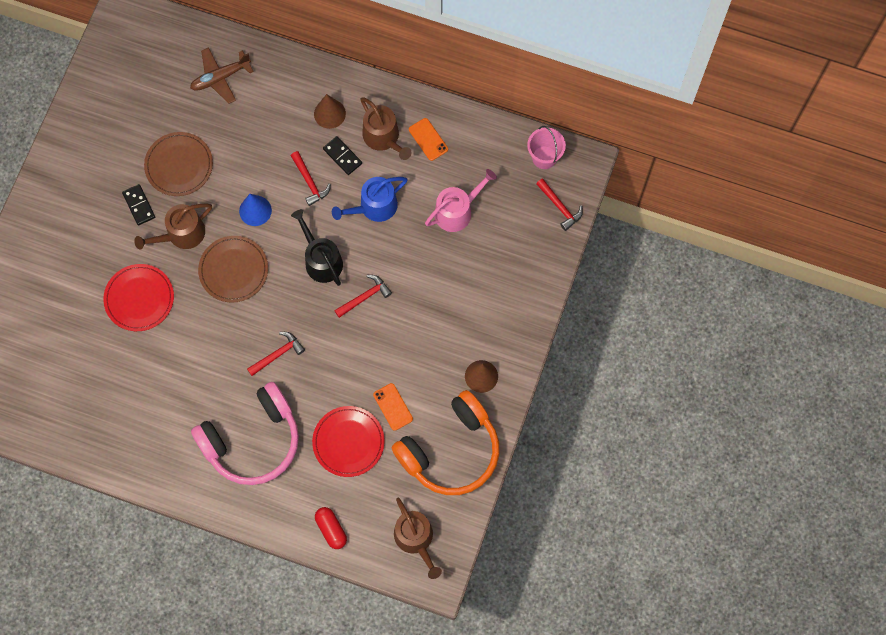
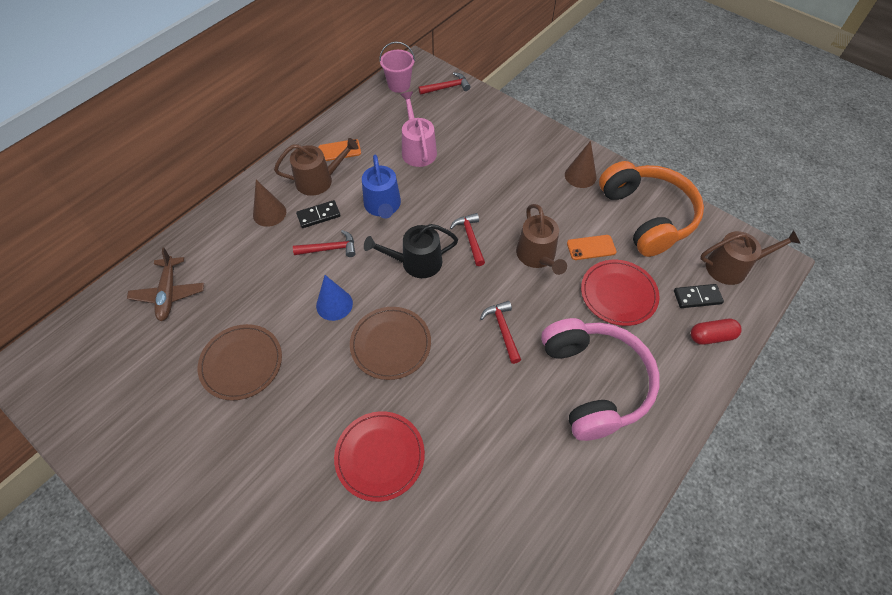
camera: 70 degrees left, 15 degrees down
(139, 205) = (264, 421): black domino -> black domino (697, 297)
(181, 234) = (323, 385): brown watering can -> brown watering can (537, 256)

